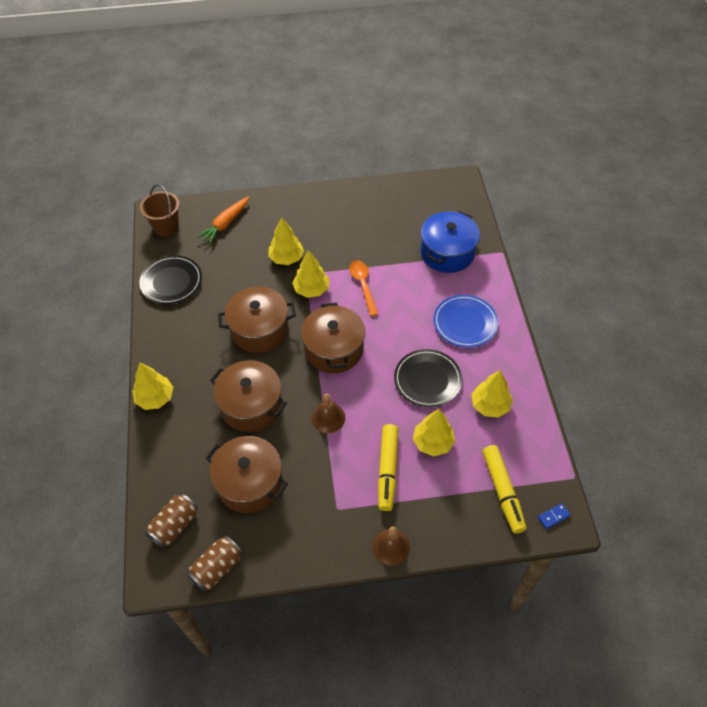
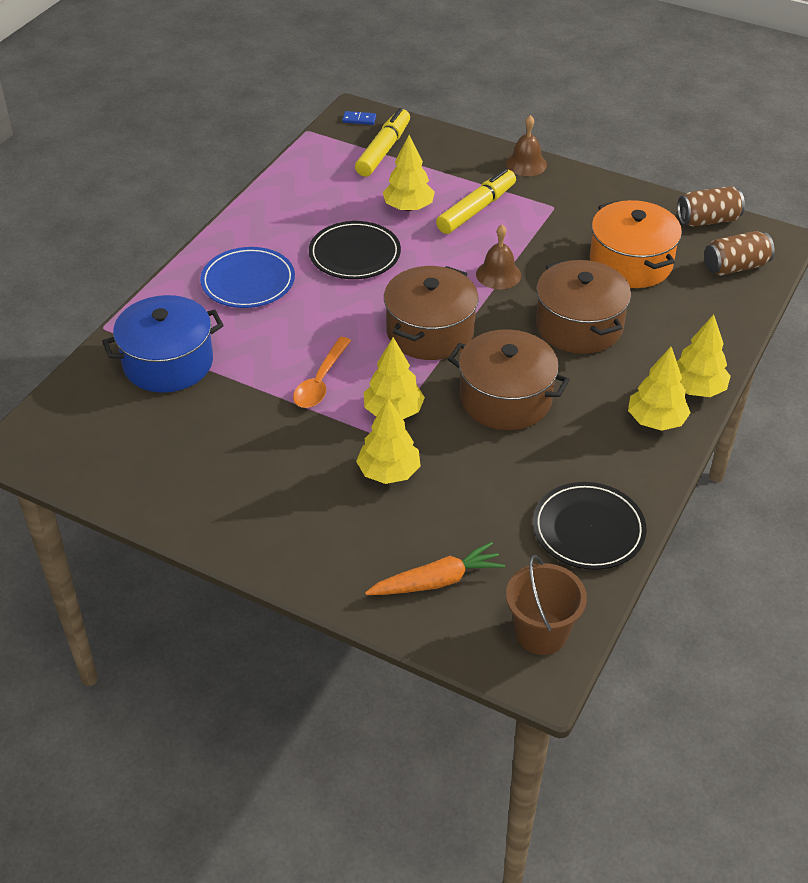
camera: 145 degrees left, 10 degrees down
(249, 483) = (630, 263): brown pot -> orange pot
(490, 405) = (316, 206): yellow tree -> yellow tree (656, 421)

